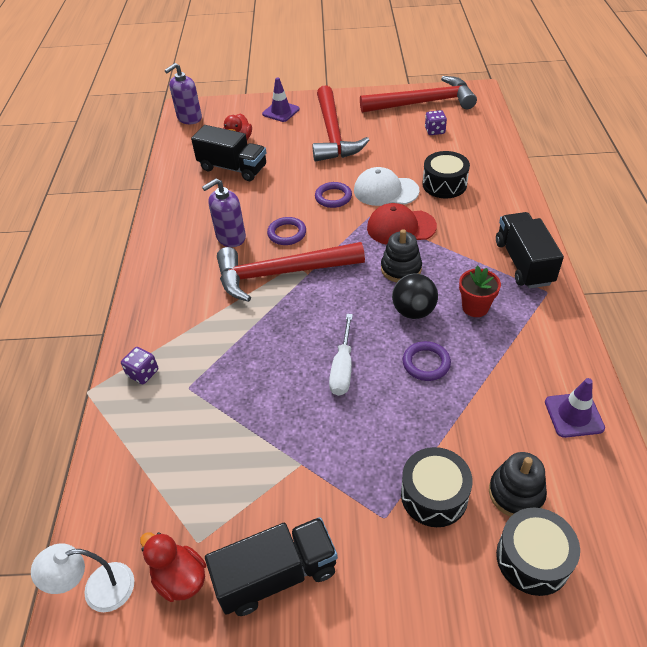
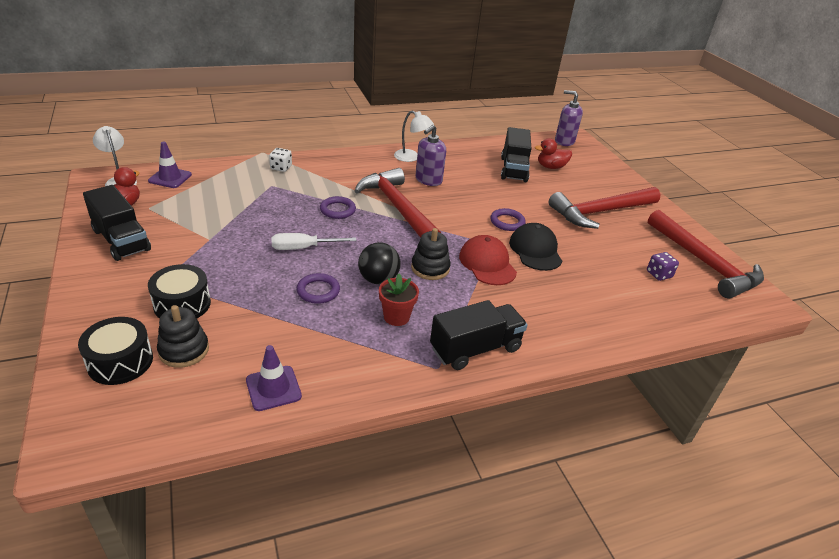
camera: 65 degrees right, 10 degrees down
(143, 373) = (281, 167): purple dice -> white dice
(172, 242) = (411, 157): none -> white lamp
(230, 237) = (428, 180): purple soap dispenser -> purple soap dispenser turned 90 degrees counterclockwise
(281, 111) = (611, 181): purple traffic cone -> purple traffic cone (170, 178)
(287, 233) = (446, 204): purple ring -> purple ring (337, 210)
(385, 191) = (535, 250): white cap -> black cap
(444, 184) = (570, 287): black drum -> none

